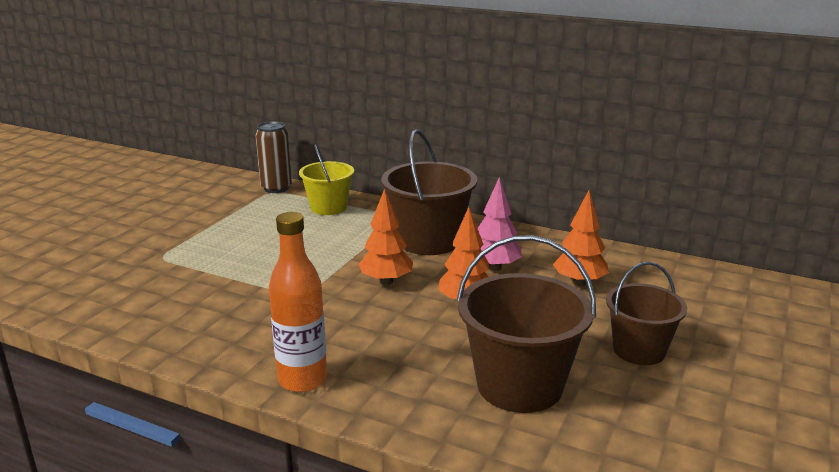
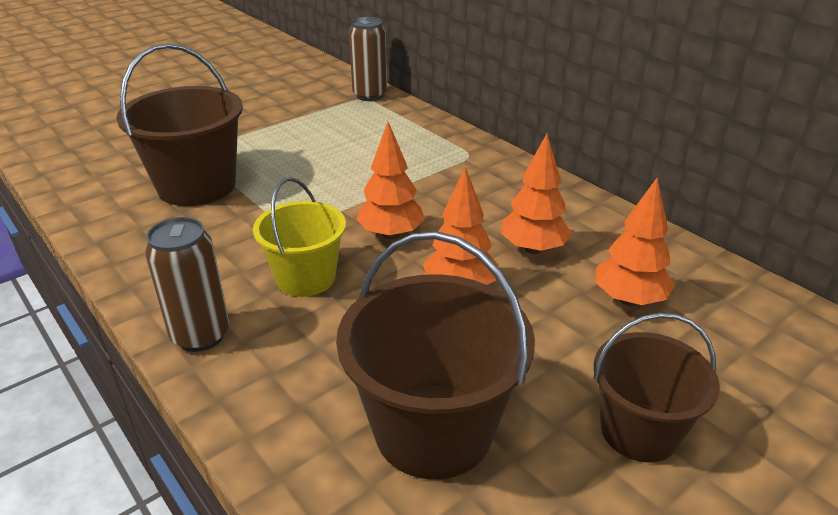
camera: 25 degrees right, 10 degrees up
(302, 380) = (200, 335): orange bottle -> brown can
(328, 207) = (404, 128): yellow bucket -> yellow bucket (306, 278)
(429, 241) = (481, 194): brown bucket -> brown bucket (197, 186)
(494, 267) = (533, 249): pink tree -> orange tree

